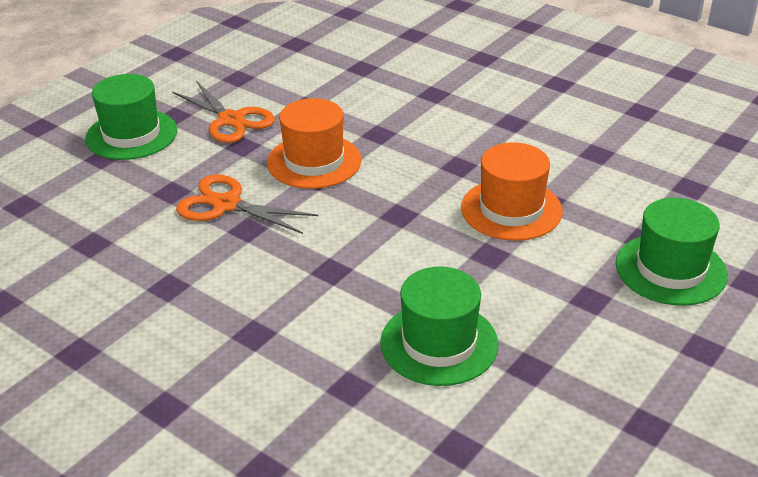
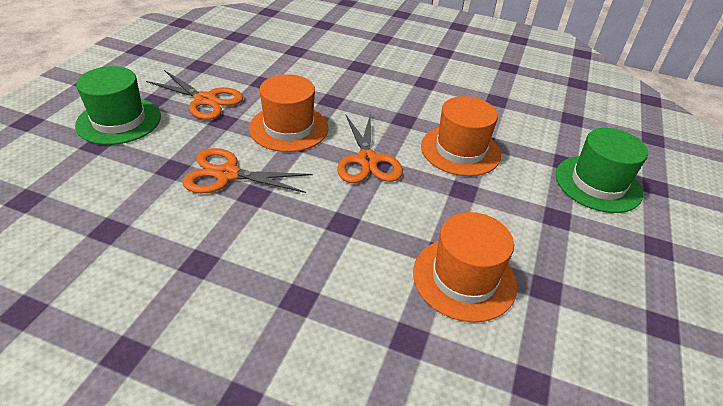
camera: 20 degrees left, 5 degrees up
(390, 208) = (367, 160): none -> orange scissors
(439, 343) = (464, 278): green hat -> orange hat

